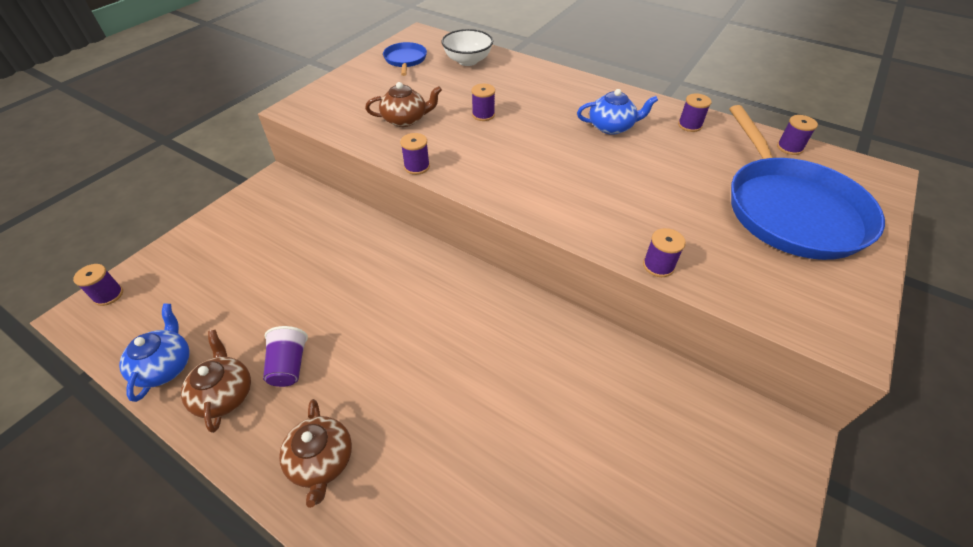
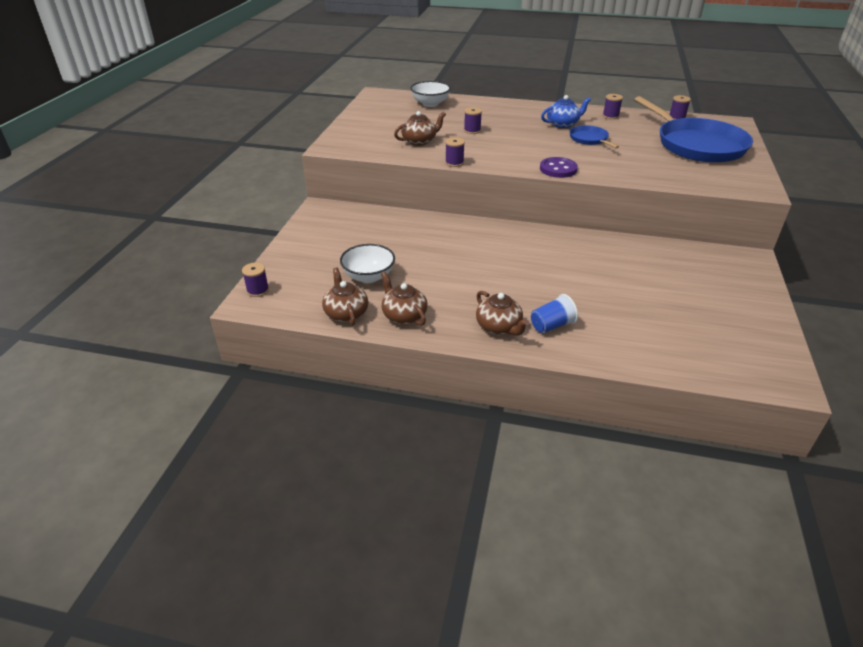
camera: 20 degrees left, 10 degrees down
(165, 366) = (346, 313): blue teapot -> brown teapot
(238, 309) = (368, 276): none -> white bowl
(289, 365) = (434, 294): purple cup -> none
(392, 485) = (551, 325): none -> blue cup
(405, 60) = (382, 109): blue pan -> blue pan (589, 139)
(544, 211) = (558, 169): none -> purple button
(658, 265) = (644, 180): purple spool -> none

